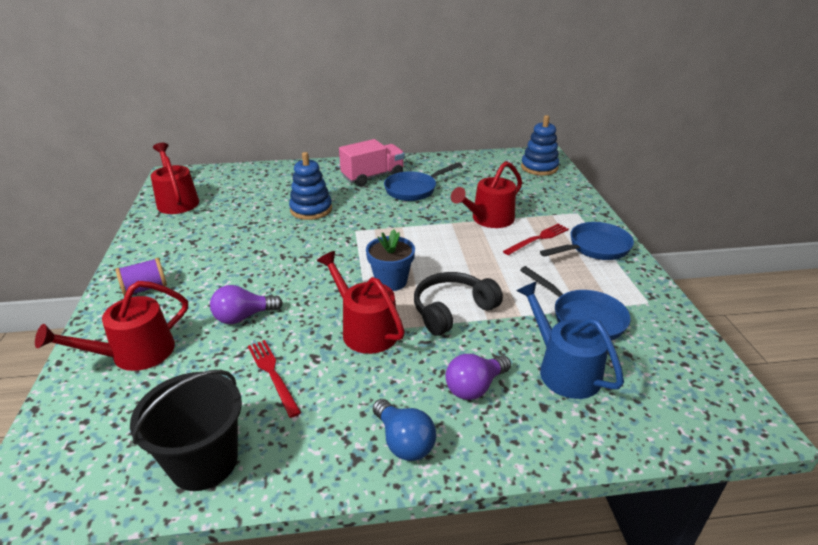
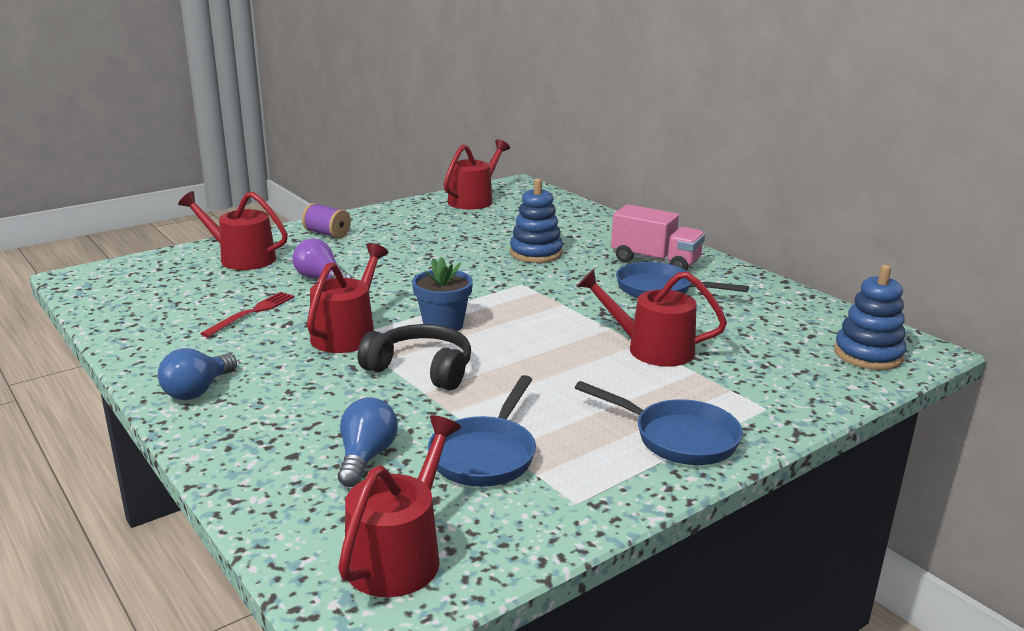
camera: 60 degrees right, 10 degrees down
(204, 462) = (136, 319): black bucket -> none
(475, 387) = (298, 409): purple light bulb -> none
(538, 239) = (646, 391): red fork -> none
(564, 370) = (366, 457): blue watering can -> blue light bulb
(686, 386) = (399, 555): none -> red watering can

